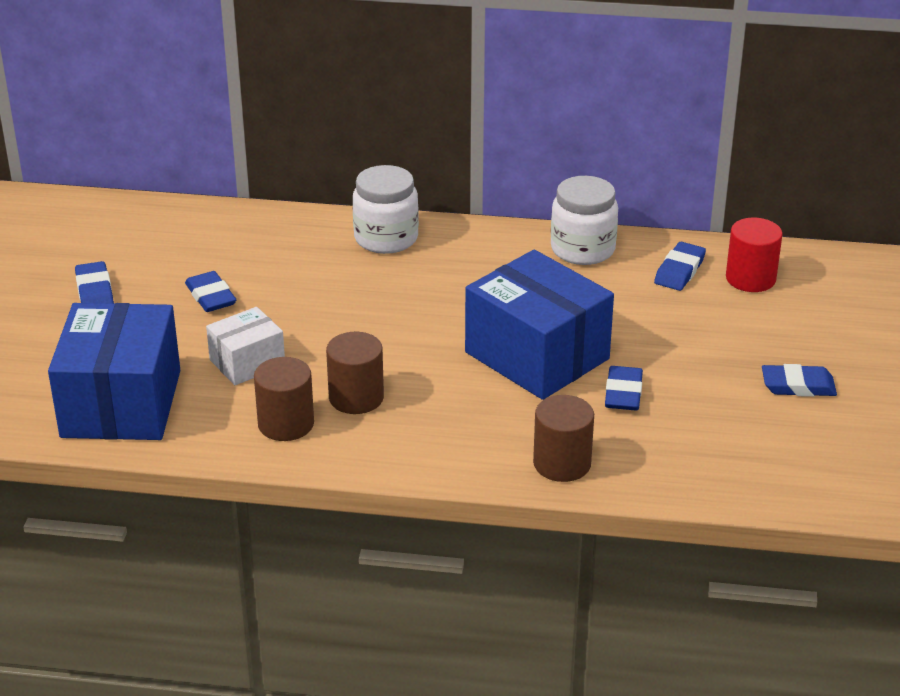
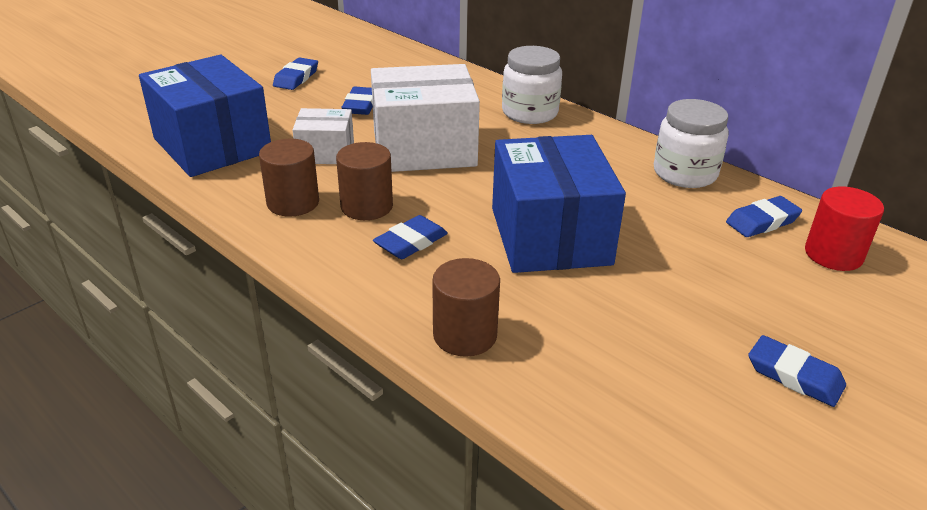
camera: 35 degrees right, 0 degrees up
(121, 404) = (212, 145): blue box -> blue box turned 75 degrees counterclockwise
(334, 318) = (424, 148): none -> white box
(623, 393) = (594, 300): blue eraser -> blue eraser (411, 242)

